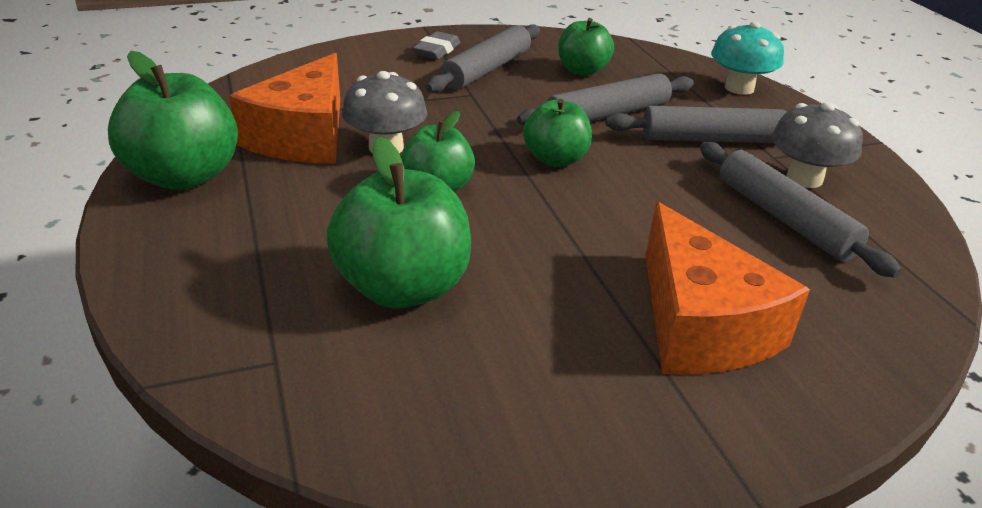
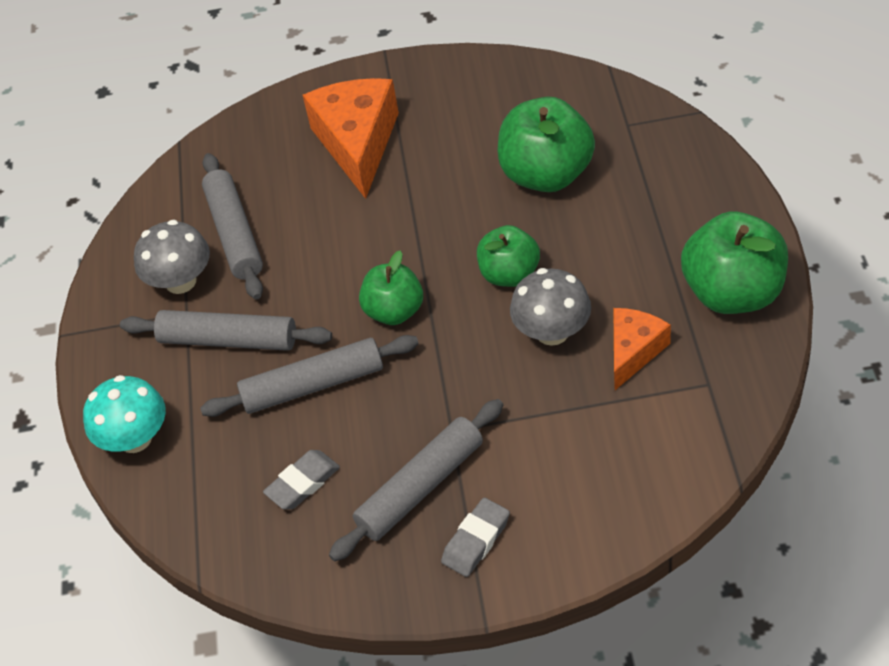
camera: 160 degrees left, 15 degrees up
(303, 136) = (634, 351): orange cheese -> orange cheese, size x0.58
(582, 71) = (303, 483): green apple -> grey eraser

